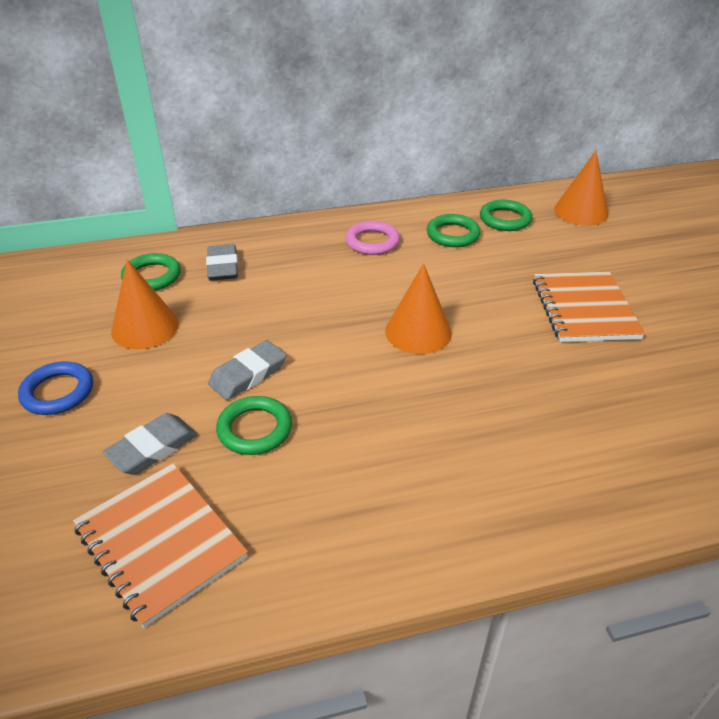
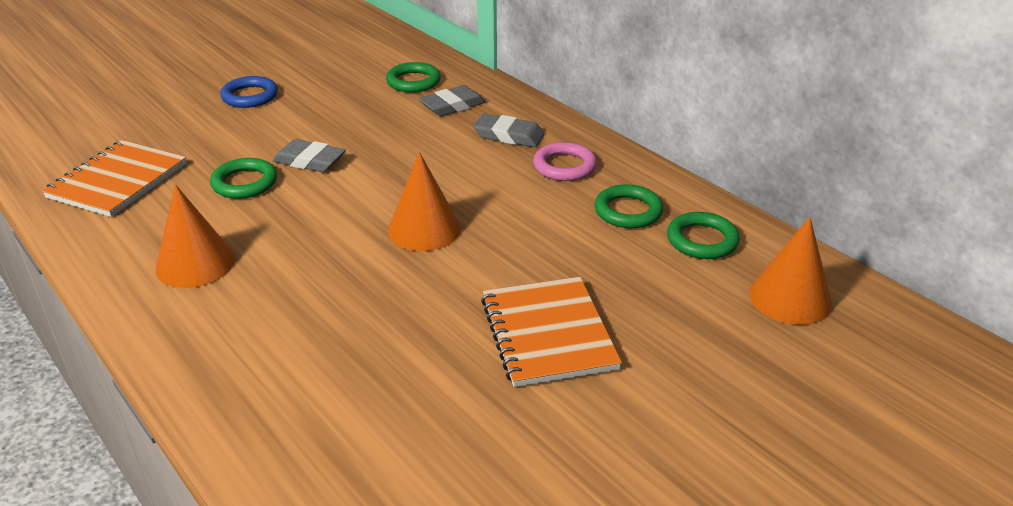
camera: 65 degrees right, 5 degrees down
(145, 327) = (343, 101): orange cone -> orange cone (195, 263)
(153, 448) = (207, 149): grey eraser -> grey eraser (509, 135)
(584, 309) = (548, 334): orange notebook -> orange notebook turned 75 degrees counterclockwise

